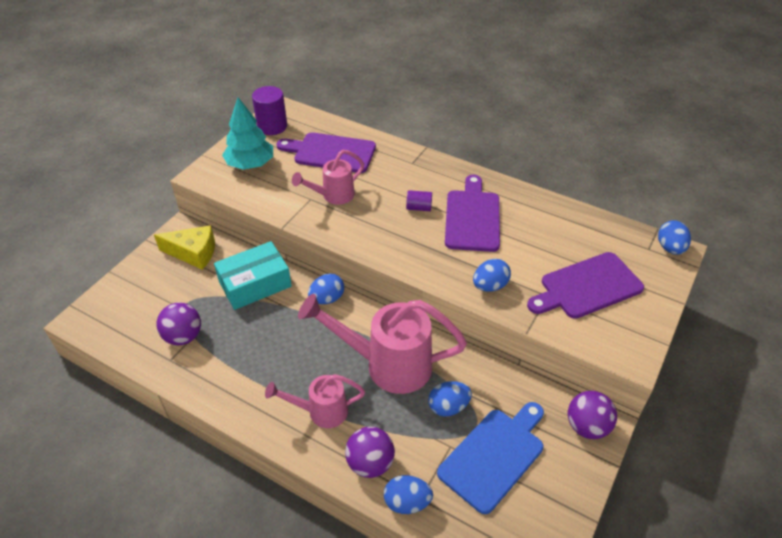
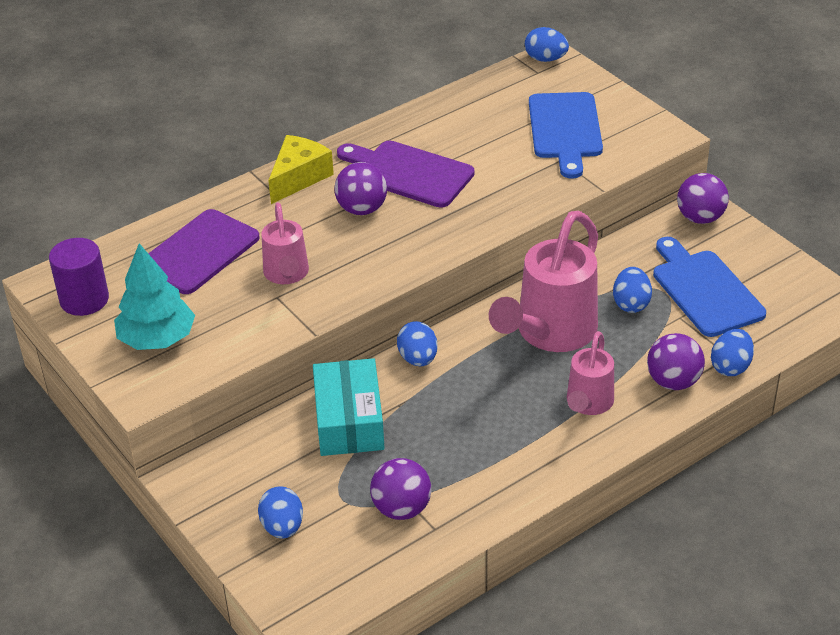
camera: 65 degrees left, 5 degrees down
(193, 253) = (245, 473): yellow cheese -> yellow cheese (299, 177)
(419, 208) = (362, 209): purple cylinder -> purple ball
(490, 286) = (524, 194): blue egg -> blue egg (282, 527)
(587, 287) = (565, 130): purple cutting board -> blue cutting board

